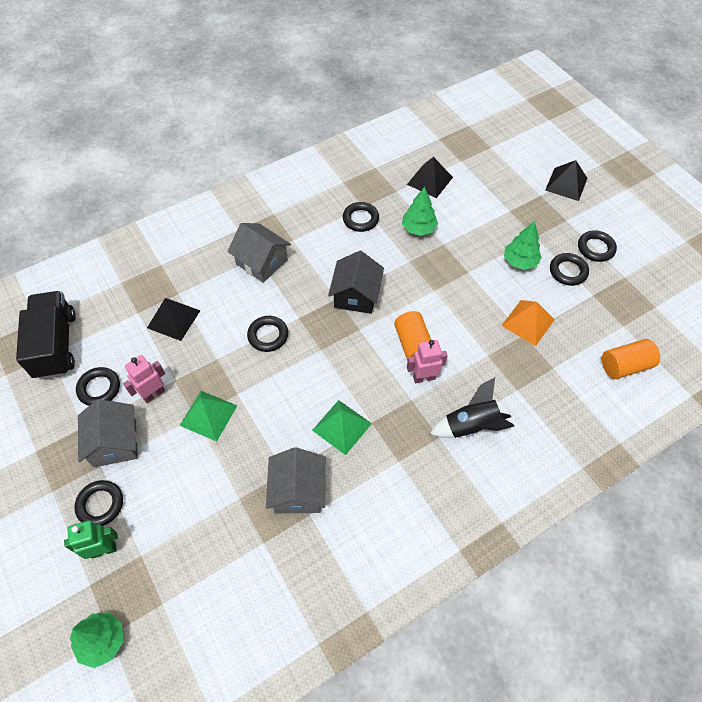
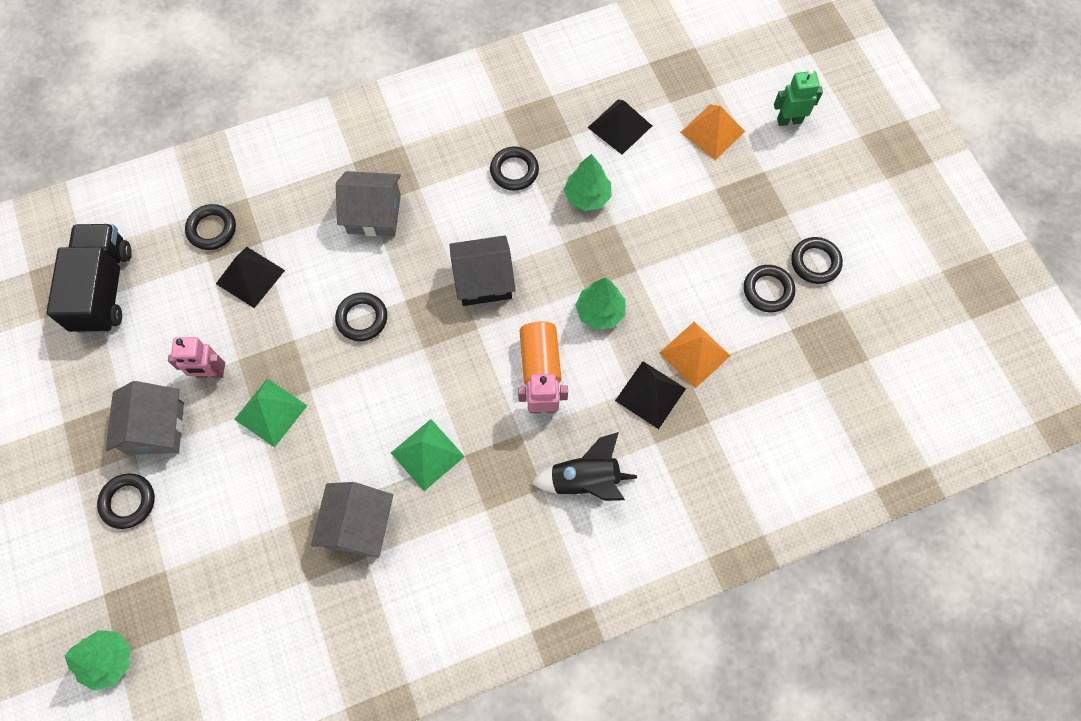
camera: 10 degrees right, 10 degrees up
(99, 388) = (147, 355): black ring -> black ring (212, 229)
(103, 550) = (124, 556): green robot -> green robot (789, 120)
(153, 394) = (210, 373): pink robot -> pink robot turned 150 degrees counterclockwise
(261, 262) = (374, 214): grey house -> grey house turned 45 degrees counterclockwise
(356, 295) = (484, 280): black house -> black house turned 60 degrees clockwise
(496, 175) = (712, 131): none -> orange pyramid
(520, 261) = (708, 265): green tree -> green tree (600, 312)
(566, 184) = (804, 159): black pyramid -> black pyramid (650, 394)
(625, 366) = (802, 434): orange cylinder -> none

